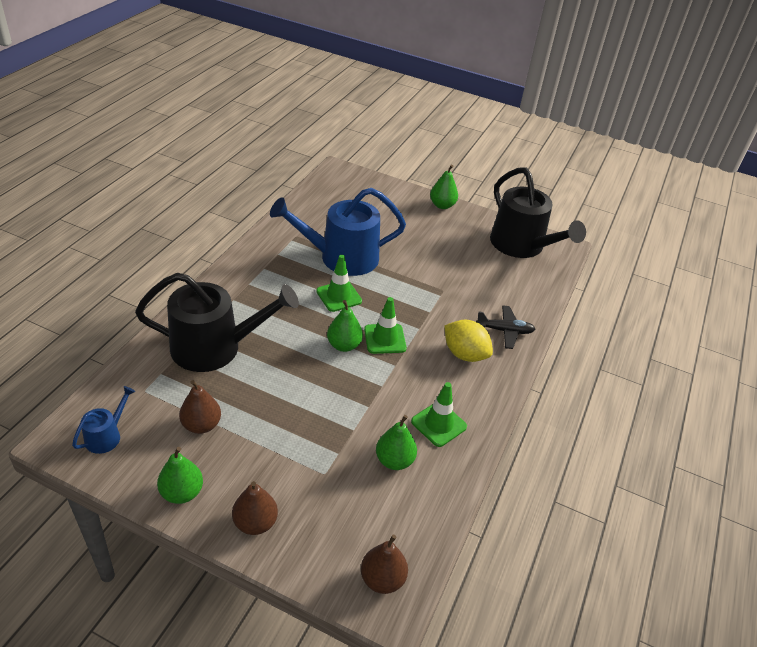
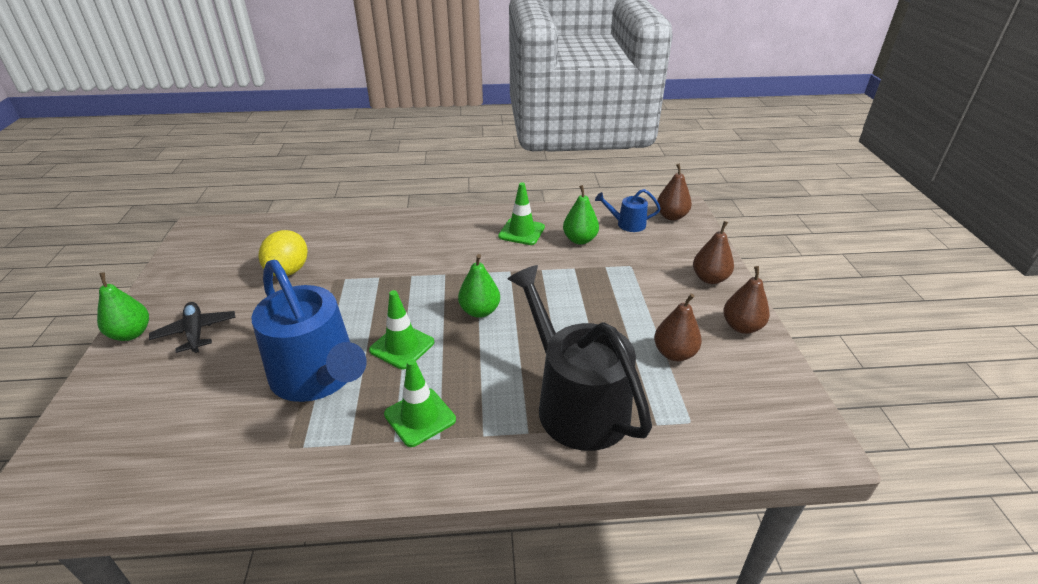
camera: 115 degrees left, 5 degrees down
(106, 436) = (767, 412): blue watering can -> blue watering can (627, 224)
(182, 493) = (741, 327): green pear -> brown pear
(385, 339) = (446, 290): green traffic cone -> green traffic cone (420, 417)
(464, 354) = (426, 241): yellow lemon -> yellow lemon (288, 271)
(504, 331) = (374, 230): black plane -> black plane (195, 332)
(521, 245) = (210, 253): black watering can -> none

